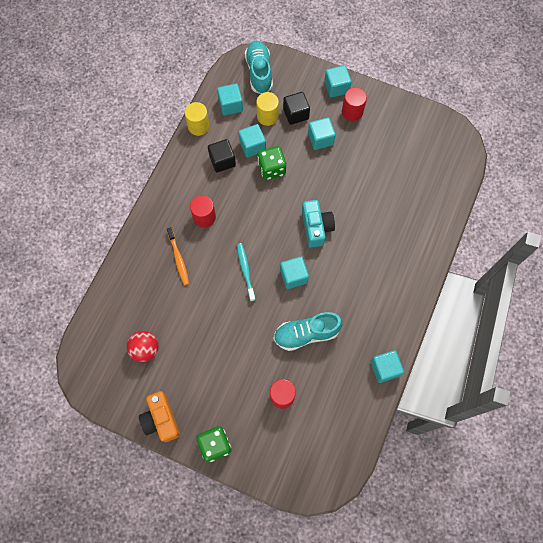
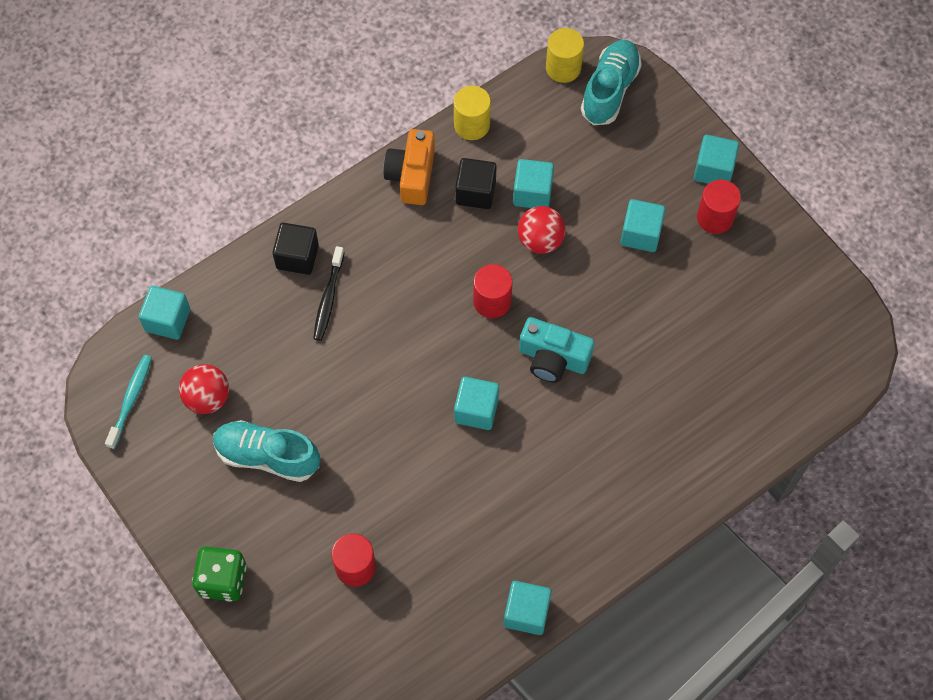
camera: 30 degrees right, 5 degrees down
(161, 419) = (171, 504): orange camera -> orange camera (412, 175)
(178, 258) = (328, 298): orange toothbrush -> black toothbrush
(204, 217) = (400, 259): red cylinder -> red cylinder (492, 301)
(230, 105) = (537, 118): turquoise cube -> turquoise cube (168, 320)
(245, 271) = (412, 366): turquoise toothbrush -> turquoise toothbrush (130, 400)
(267, 116) = (582, 161): yellow cylinder -> yellow cylinder (563, 68)
(271, 169) = (540, 240): green dice -> red ball
(296, 114) = (626, 178): black cube -> black cube (297, 257)
(306, 334) = (443, 501): turquoise shoe -> turquoise shoe (267, 456)
(316, 227) = (553, 358): turquoise camera -> turquoise camera turned 90 degrees clockwise

